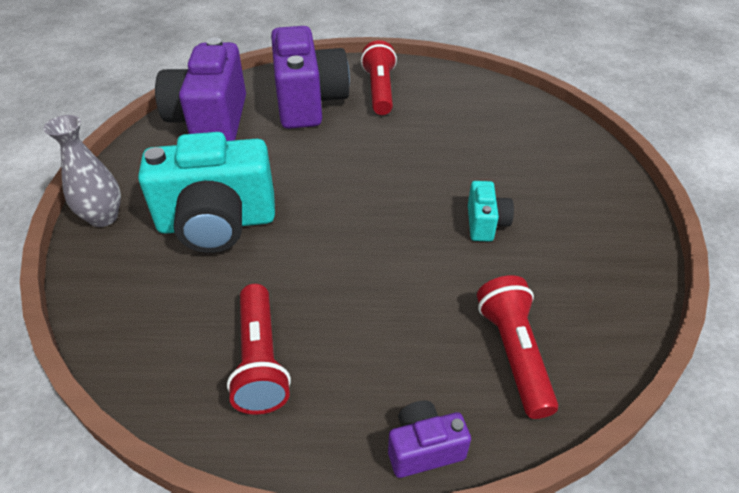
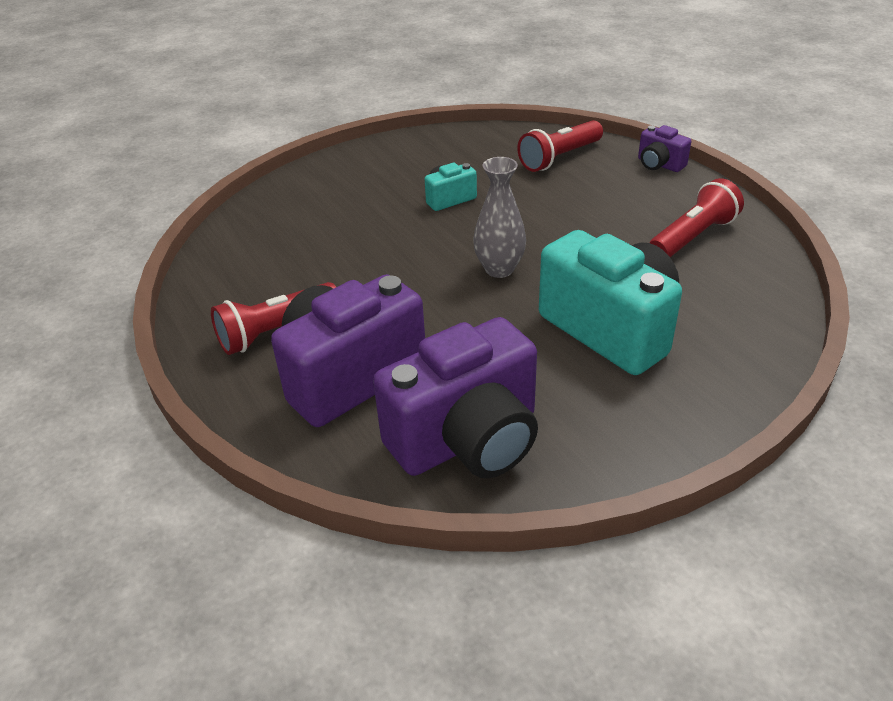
camera: 120 degrees left, 5 degrees down
(103, 217) = (702, 412): grey vase -> grey vase (499, 269)

